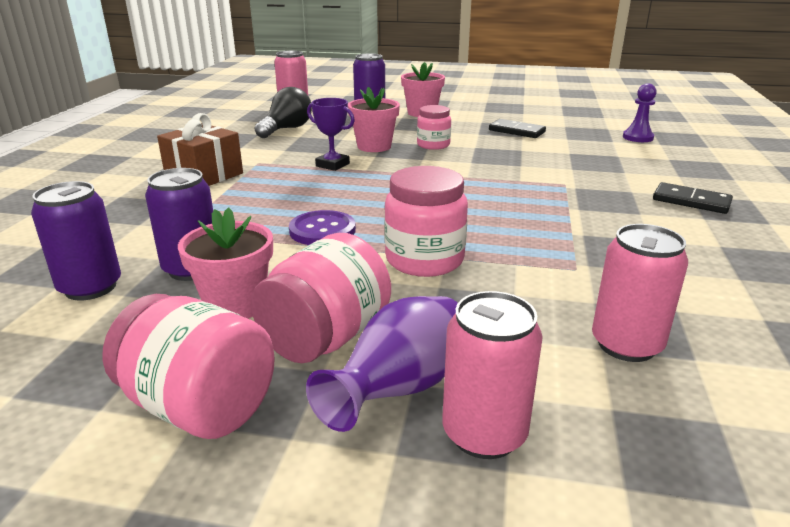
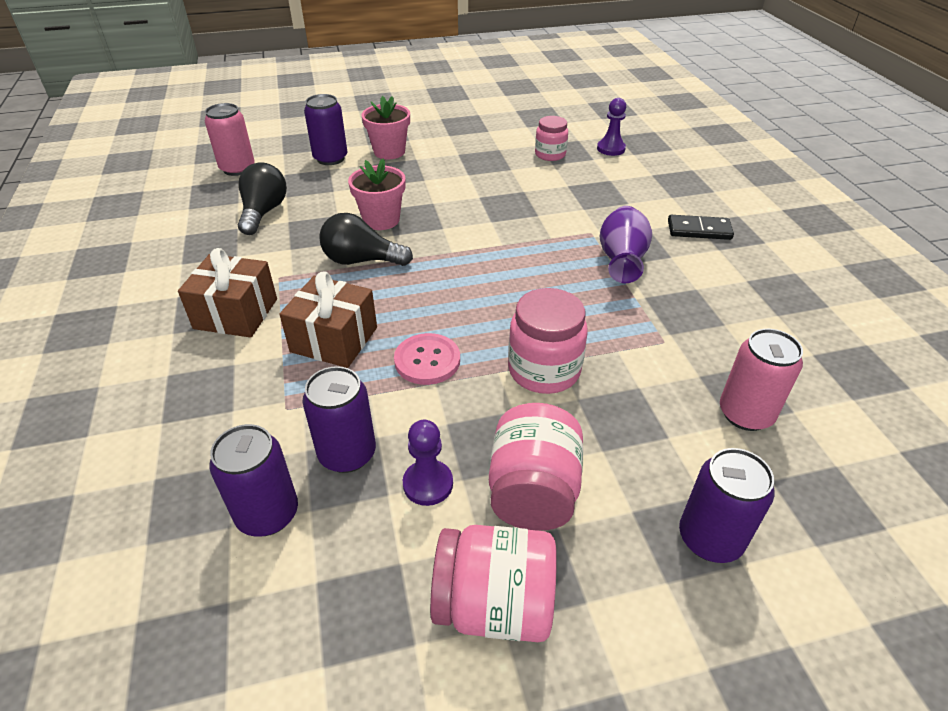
camera: 25 degrees left, 15 degrees up
(235, 305) = (428, 484): pink flower pot -> purple pawn
(260, 203) = (334, 339): none -> brown gift
(322, 230) = (427, 360): purple button -> pink button
(332, 165) = (361, 260): purple trophy -> black light bulb
(400, 388) = (627, 521): purple vase -> purple vase (621, 261)
(433, 145) = (438, 203): pink jar -> pink jar (550, 154)
(484, 433) = (710, 538): pink can -> purple can
(516, 131) = (501, 163): black domino -> none

